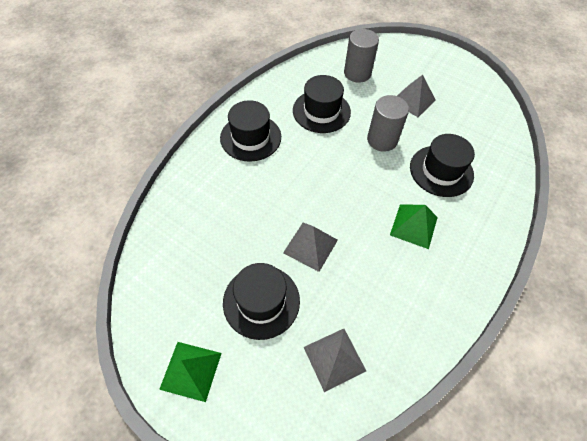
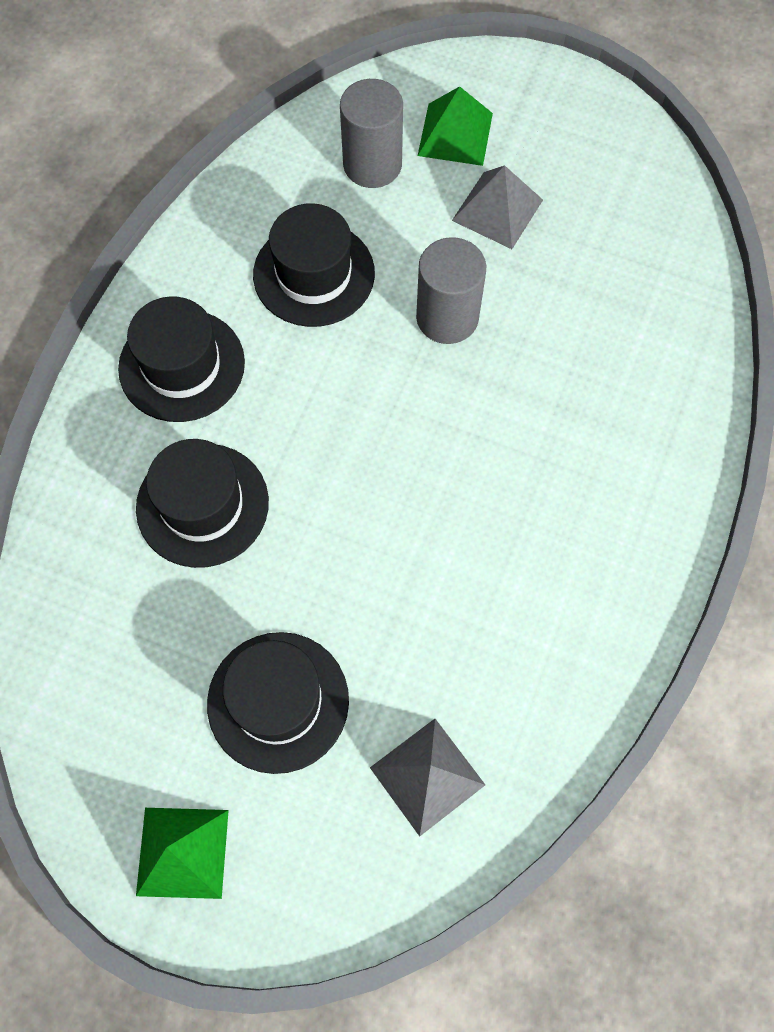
camera: 10 degrees left, 10 degrees up
(310, 246) = (347, 575): grey pyramid -> none
(414, 226) = (533, 493): green pyramid -> green pyramid (455, 134)
(441, 171) = (571, 364): black hat -> black hat (202, 505)

